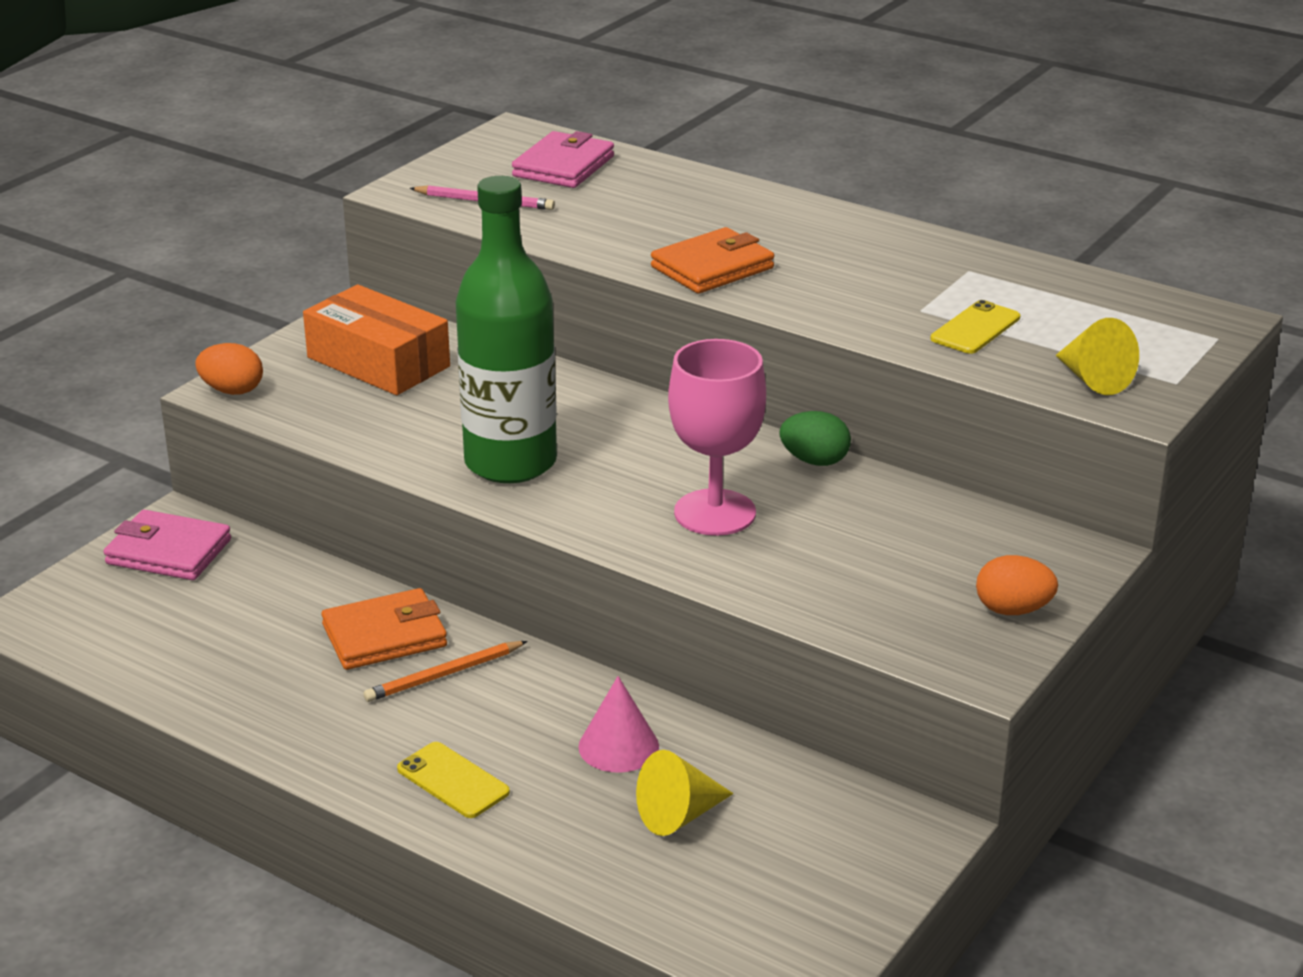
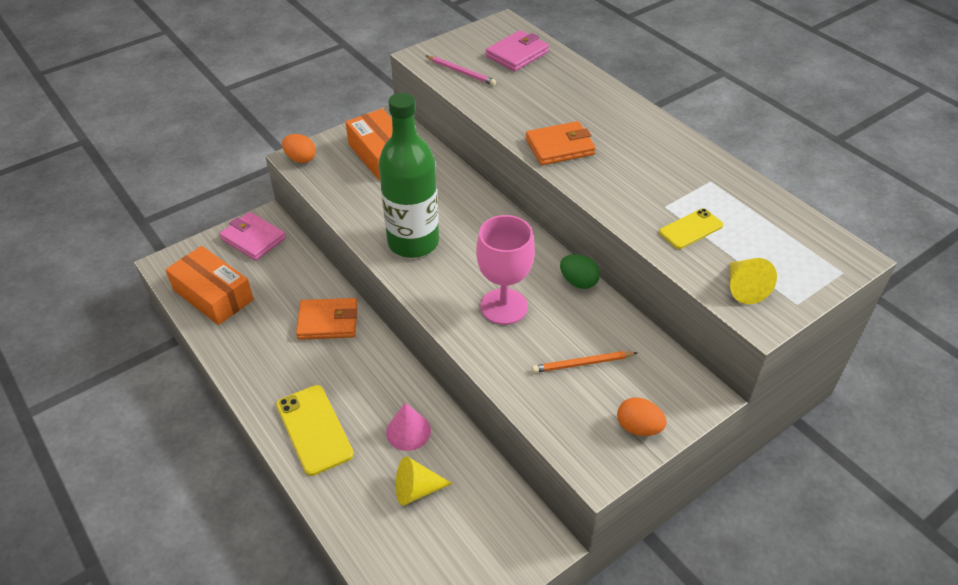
camera: 20 degrees right, 15 degrees up
(143, 643) = (213, 295): none -> orange box
(444, 675) = (344, 356): orange pencil -> orange pencil (582, 364)
(453, 780) = (314, 429): yellow phone -> yellow phone, size x1.60

